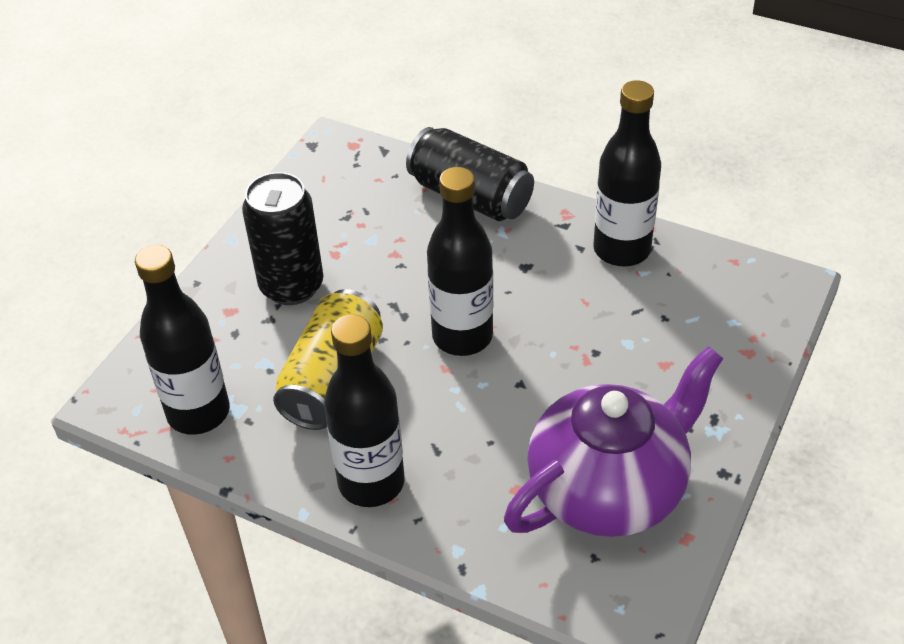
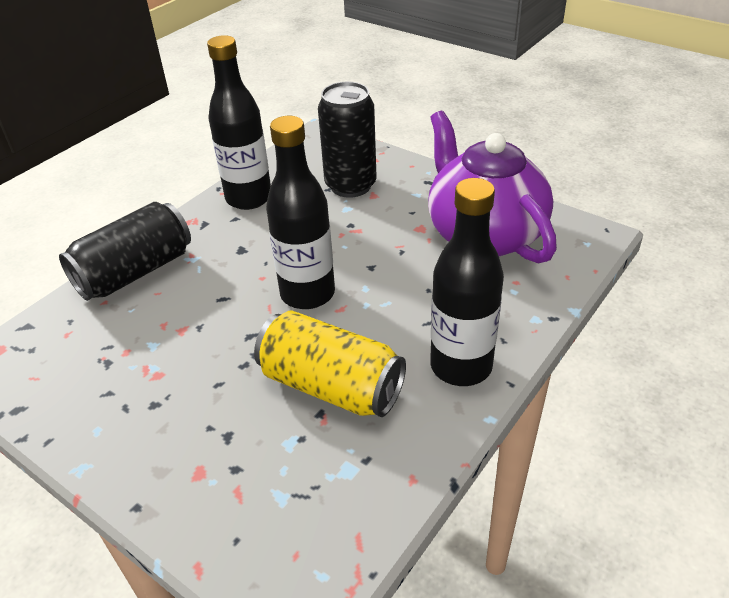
camera: 80 degrees left, 5 degrees down
(198, 412) = (344, 506): black bottle -> none
(292, 286) = (188, 413): black can -> black can (350, 185)

